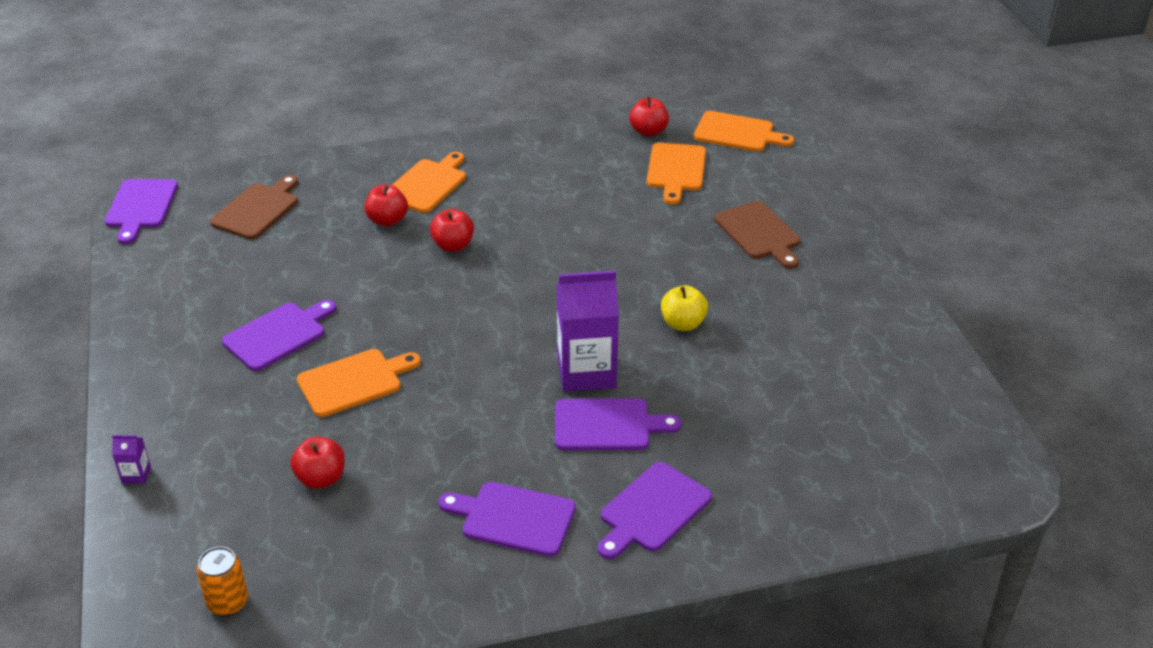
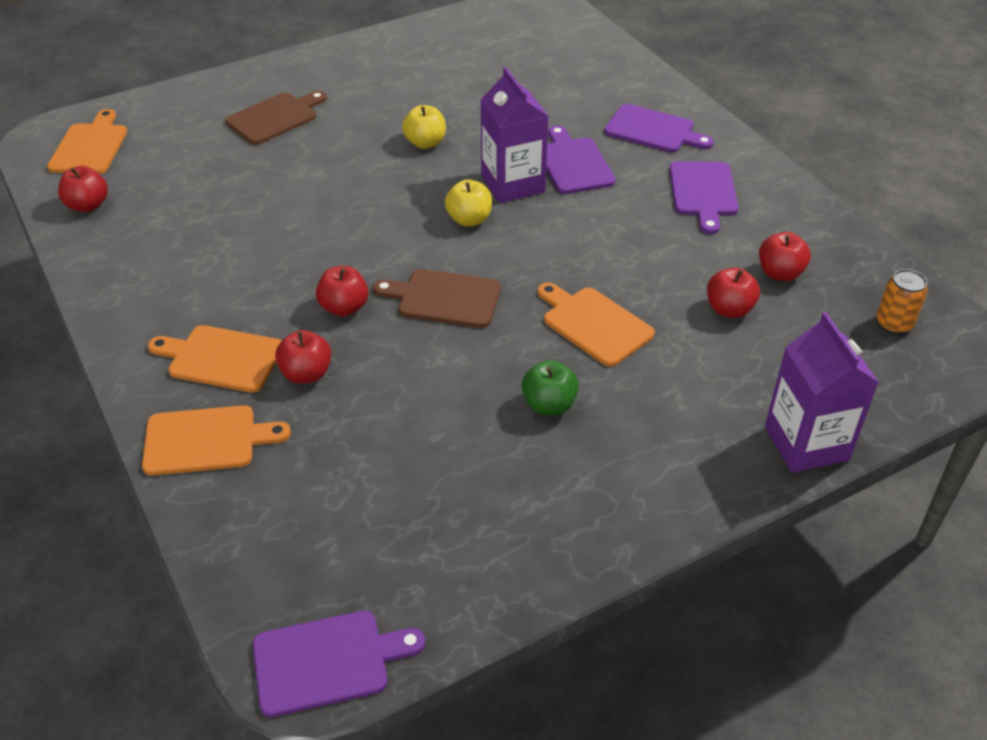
camera: 105 degrees left, 5 degrees up
(136, 475) = (806, 443): purple carton -> purple carton, size x2.45
(257, 209) = (307, 511): brown cutting board -> brown cutting board (444, 298)
(278, 335) = (549, 405): purple cutting board -> green apple
(350, 537) = (780, 273): none -> red apple
(540, 332) = (469, 219): none -> yellow apple
(676, 170) = (168, 177): orange cutting board -> orange cutting board (206, 440)

